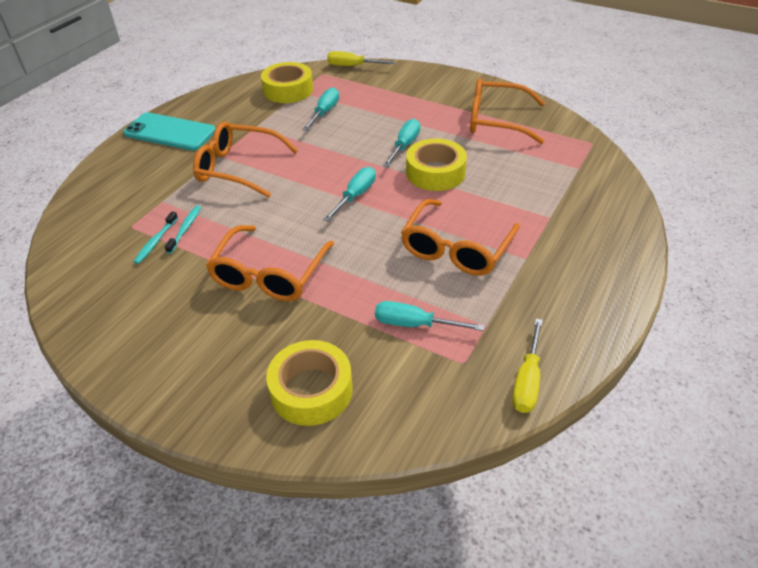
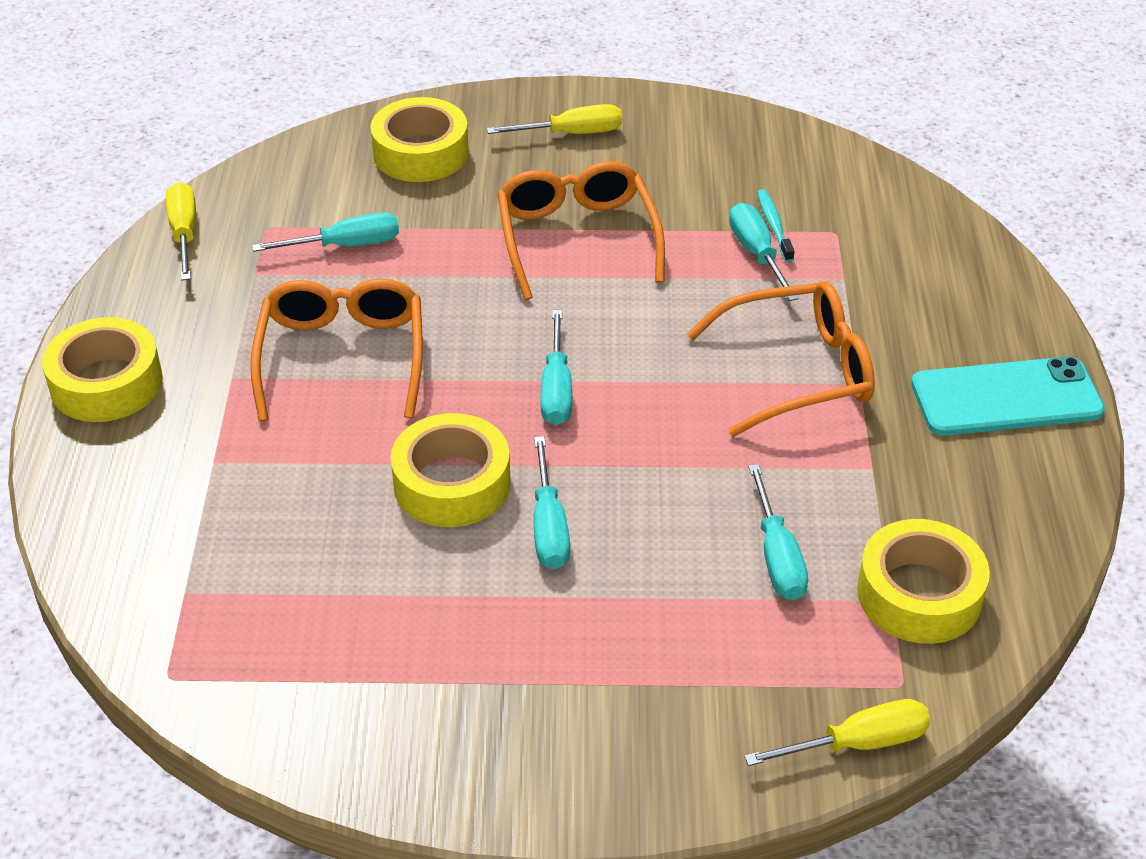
camera: 150 degrees right, 0 degrees up
(185, 229) = (756, 253): turquoise toothbrush -> turquoise screwdriver
(192, 362) = (572, 133): none -> yellow screwdriver
(497, 120) = (398, 671): orange glasses -> none
(604, 280) = (106, 383): none -> yellow tape

